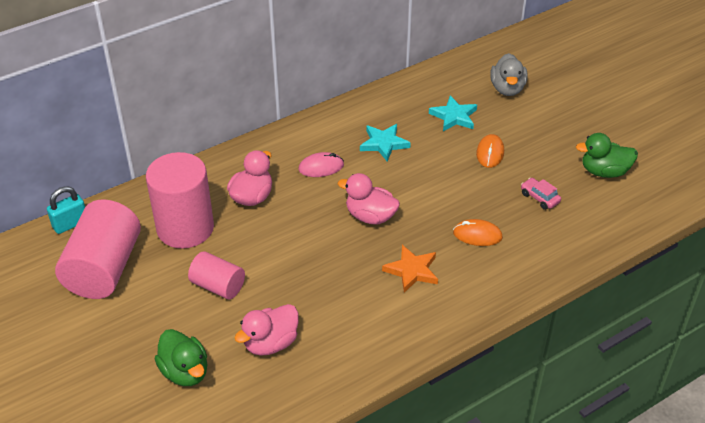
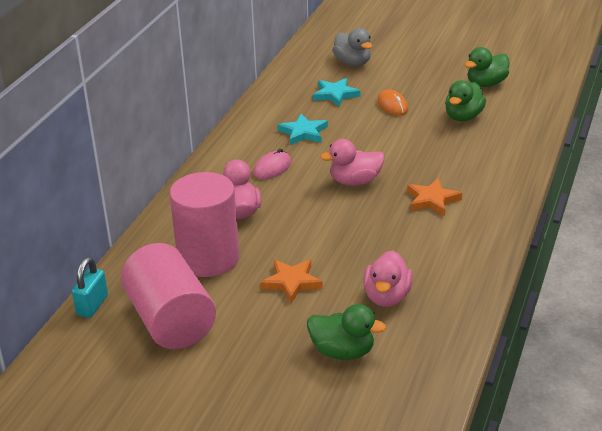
camera: 35 degrees left, 10 degrees down
(218, 286) = (291, 282): pink cylinder -> orange star
(477, 235) = (450, 157): orange mouse -> none
(539, 198) = (463, 117): pink car -> green duck

